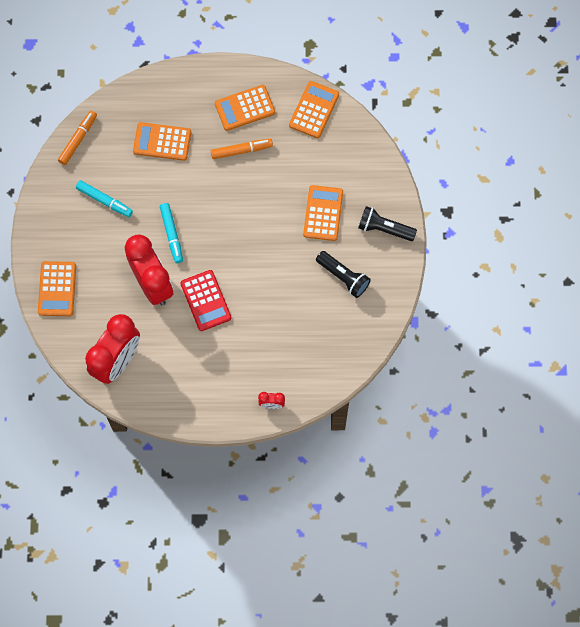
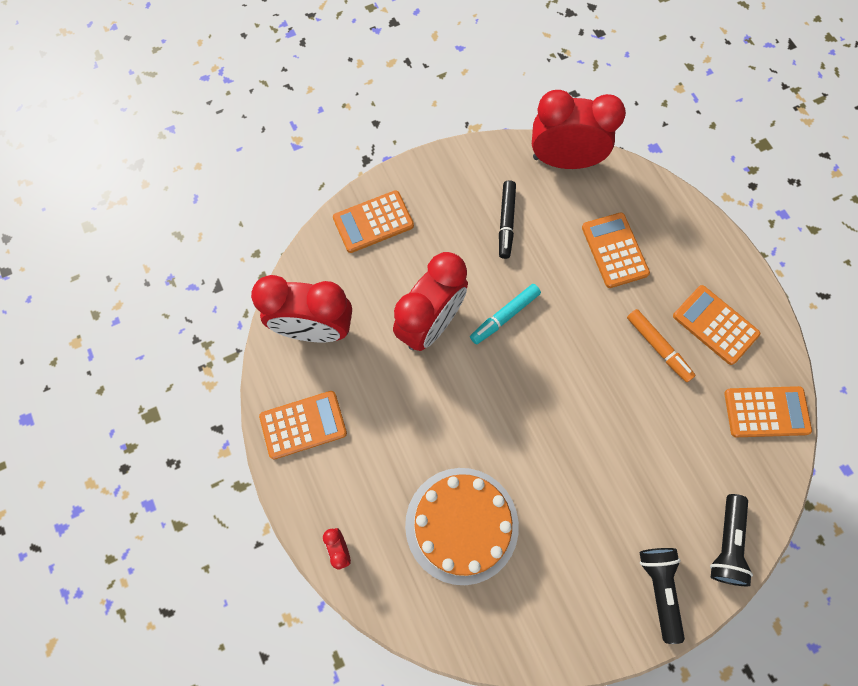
camera: 65 degrees right, 0 degrees up
(78, 139) = (564, 160): orange marker -> red clock
(104, 201) = (506, 222): turquoise marker -> black marker
(206, 300) = (440, 397): red calculator -> none
(293, 324) = (461, 525): none -> orange cake
(323, 213) = (634, 492): orange calculator -> orange calculator (303, 425)
(343, 277) = (560, 563): black flashlight -> black flashlight (726, 543)

